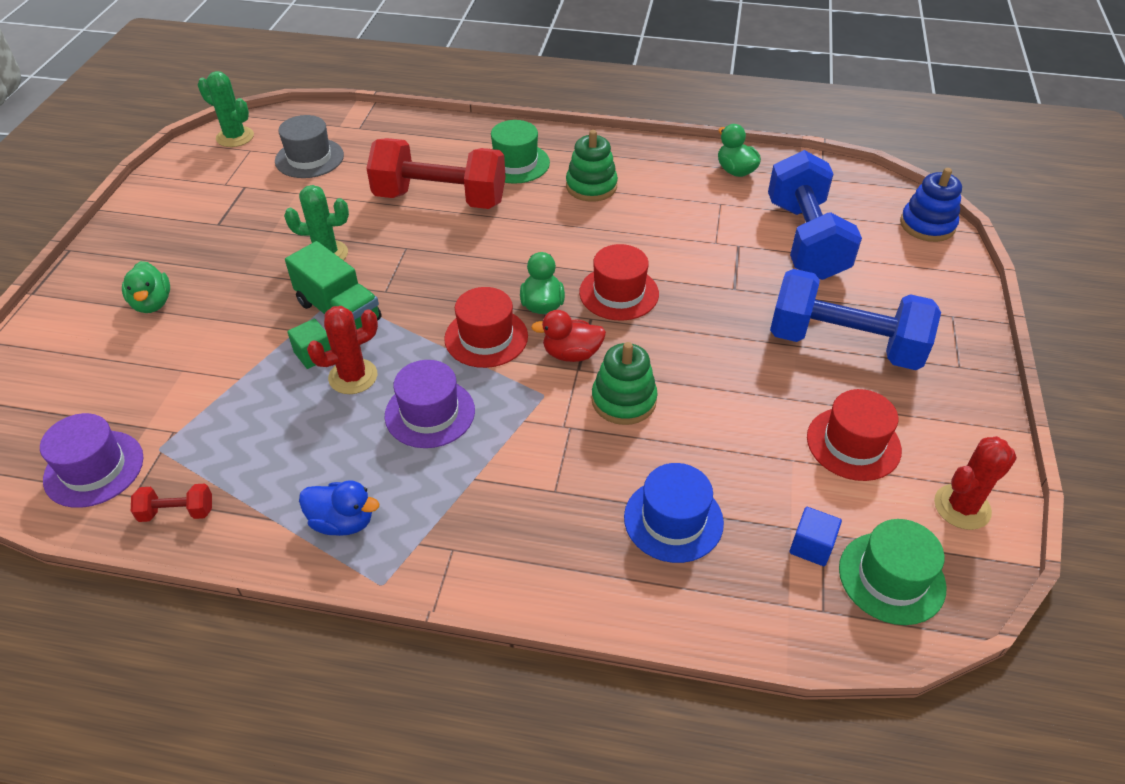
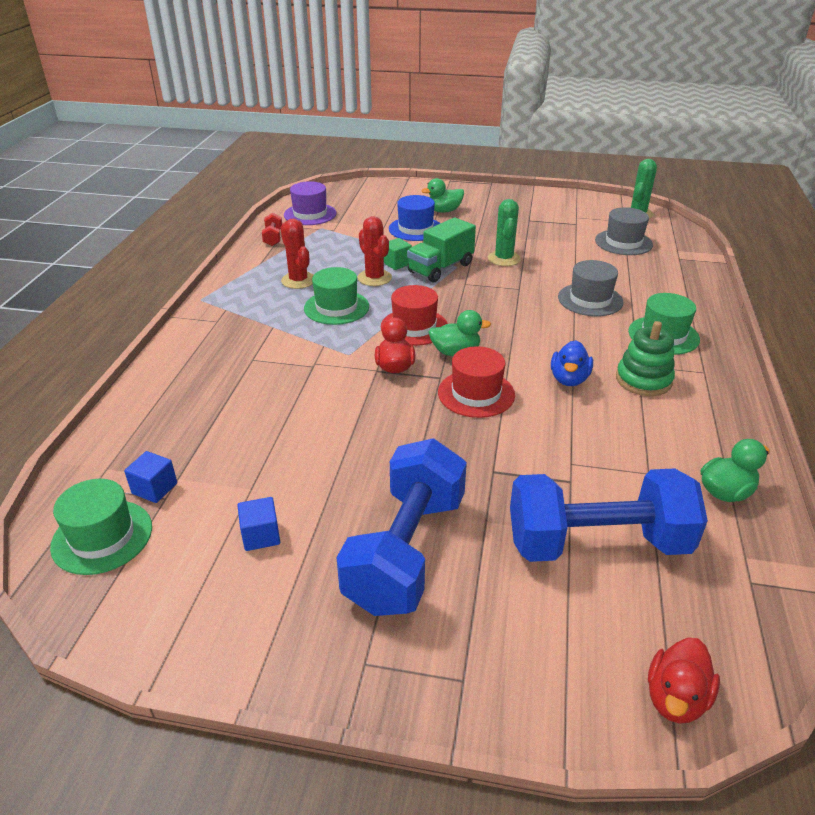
camera: 90 degrees right, 10 degrees down
(342, 522) = (251, 284): blue duck -> blue duck (569, 379)
(430, 413) = (336, 307): purple hat -> green hat
(440, 199) = (590, 300): red dumbbell -> grey hat
(623, 400) = (338, 392): green stacking toy -> none
(673, 520) = (208, 413): blue hat -> blue hat (415, 229)
(853, 443) = (261, 535): red hat -> blue cube
(927, 225) = (675, 698): blue stacking toy -> red duck
(962, 507) = (157, 611): red cactus -> red cactus (298, 280)

